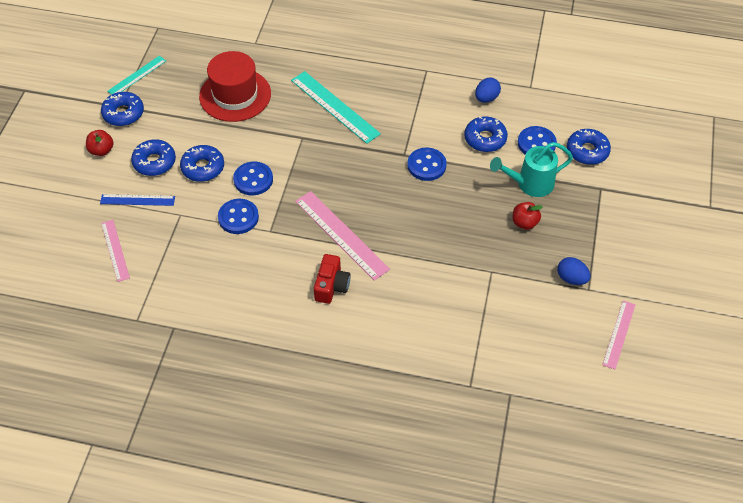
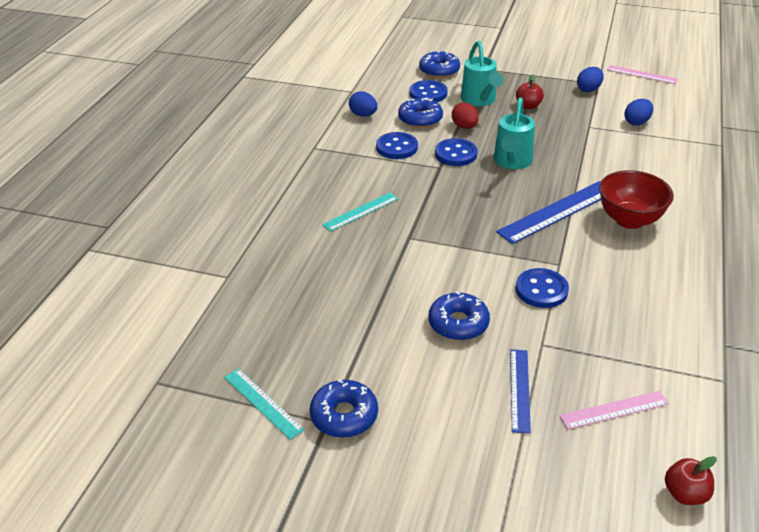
camera: 85 degrees left, 15 degrees down
(101, 150) = (421, 438): red apple -> red apple (685, 494)
(154, 162) = (447, 374): blue donut -> none
(235, 95) = (325, 294): red hat -> none
(253, 180) = (478, 277): blue button -> blue button (397, 147)
(331, 286) = (629, 220): red camera -> red bowl
(334, 107) = (361, 212): turquoise ruler -> turquoise ruler, size x0.60
(341, 235) = (557, 212): pink ruler -> blue ruler
(418, 206) = (512, 162): none -> turquoise watering can
(476, 172) = (464, 127): none -> red egg
(506, 314) = (636, 122): none -> blue egg

